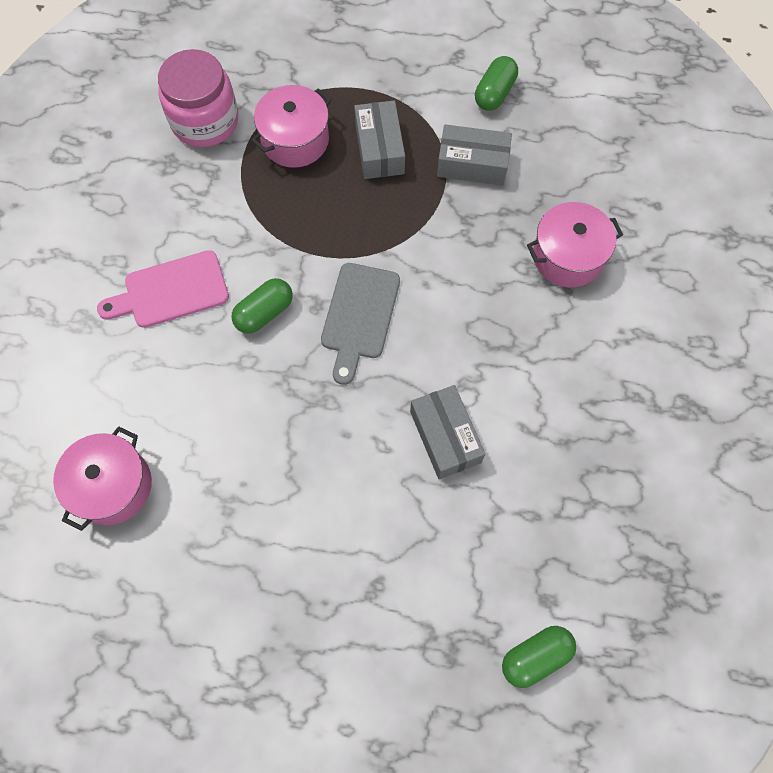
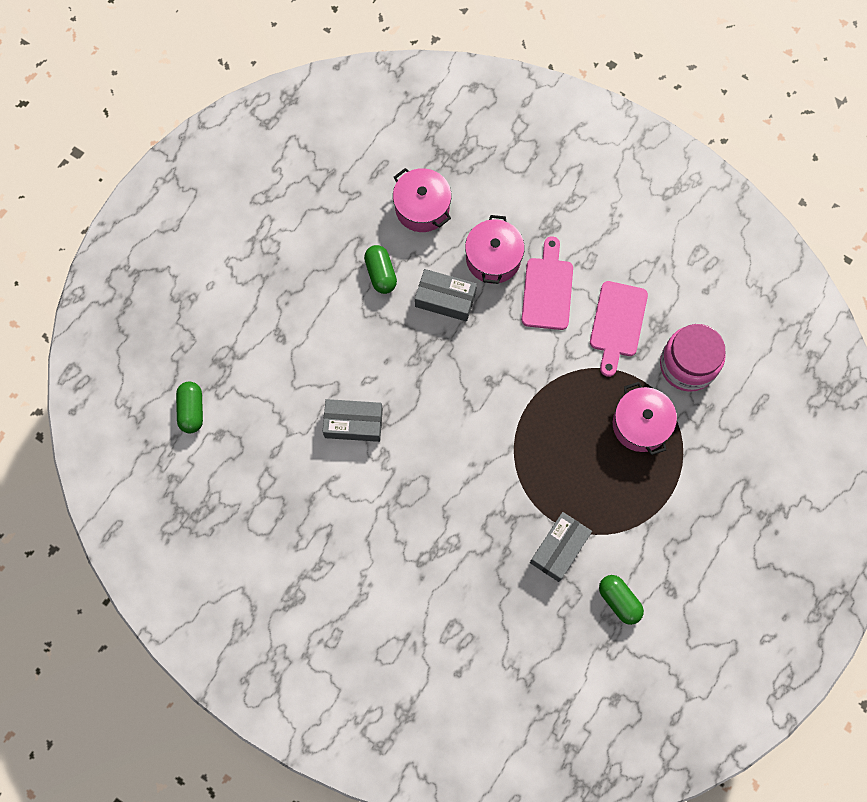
camera: 115 degrees right, 5 degrees up
(184, 203) = (617, 323): none -> pink cutting board
(264, 313) = (501, 344): green capsule -> green capsule (381, 273)
(359, 316) = (468, 407): grey cutting board -> none
(379, 149) = (604, 484): grey box -> grey box (445, 299)
(567, 256) = (446, 579): pink pot -> pink pot (493, 258)

